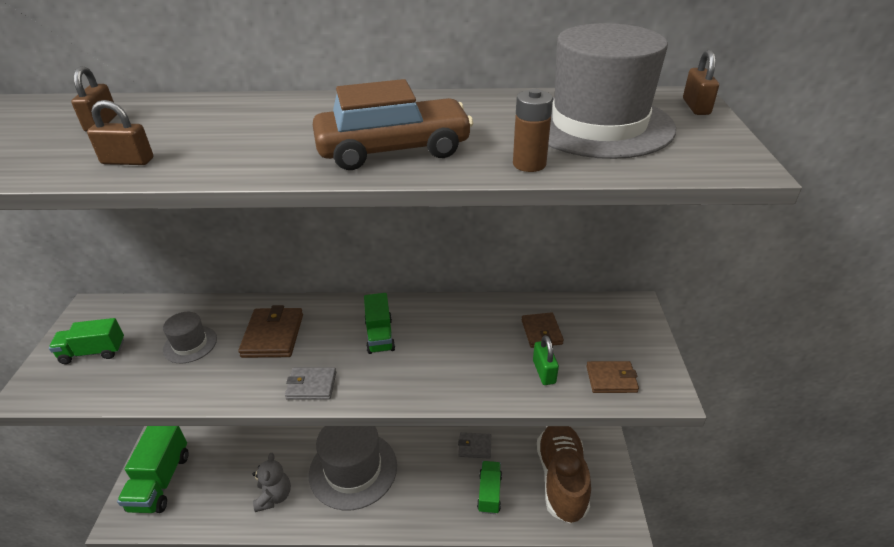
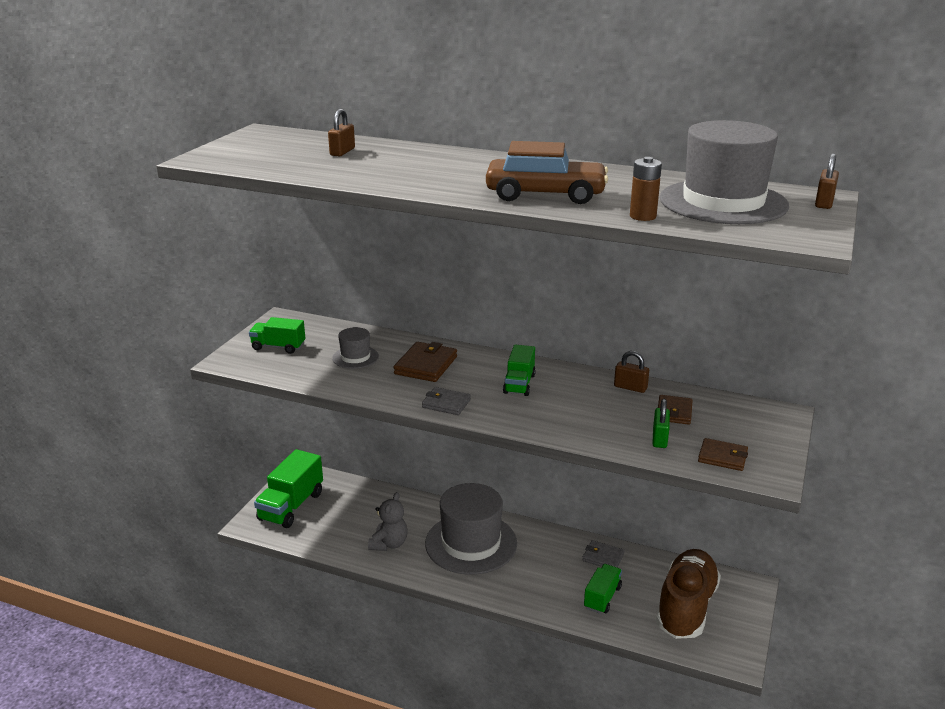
camera: 20 degrees right, 10 degrees down
(127, 161) = (356, 175): brown padlock -> brown padlock (630, 387)

